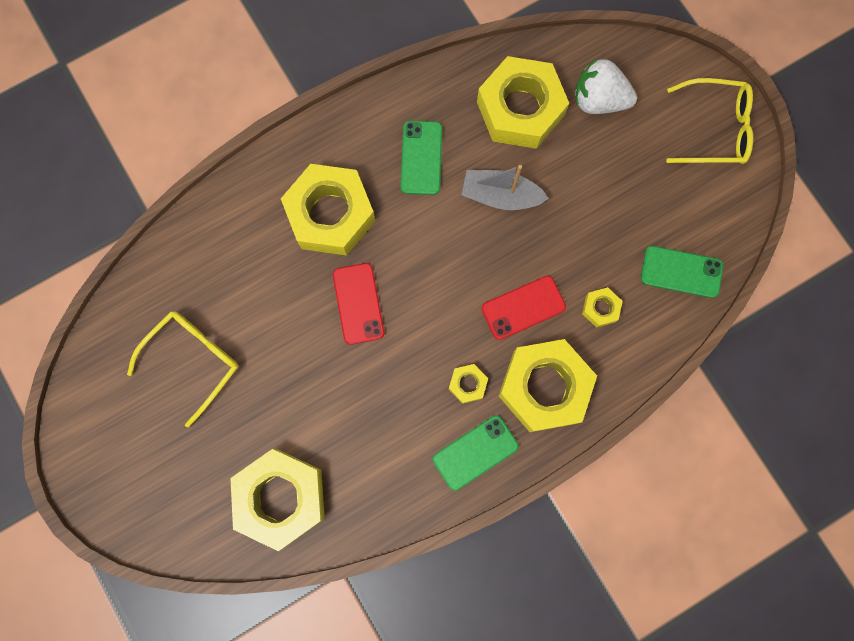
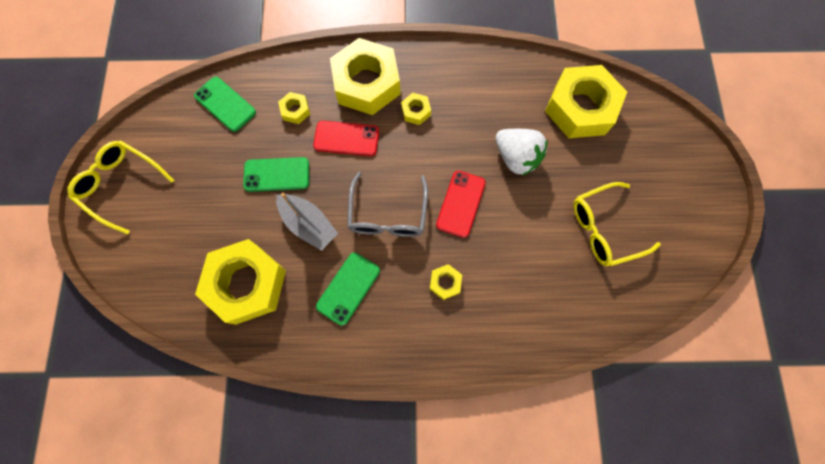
camera: 150 degrees left, 5 degrees down
(330, 214) = (445, 283): yellow nut -> yellow nut, size x0.43
(427, 250) = (388, 215): none -> grey glasses
(475, 452) = (436, 70): green phone -> green phone (277, 174)
(598, 100) = (184, 256): white strawberry -> white strawberry (516, 157)

